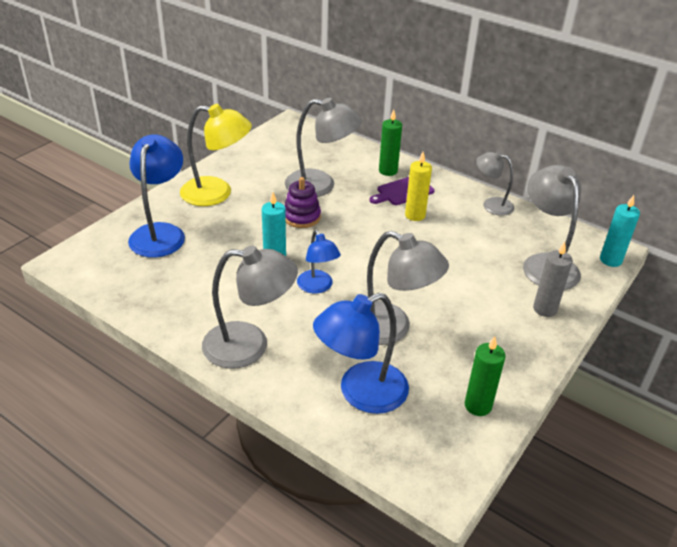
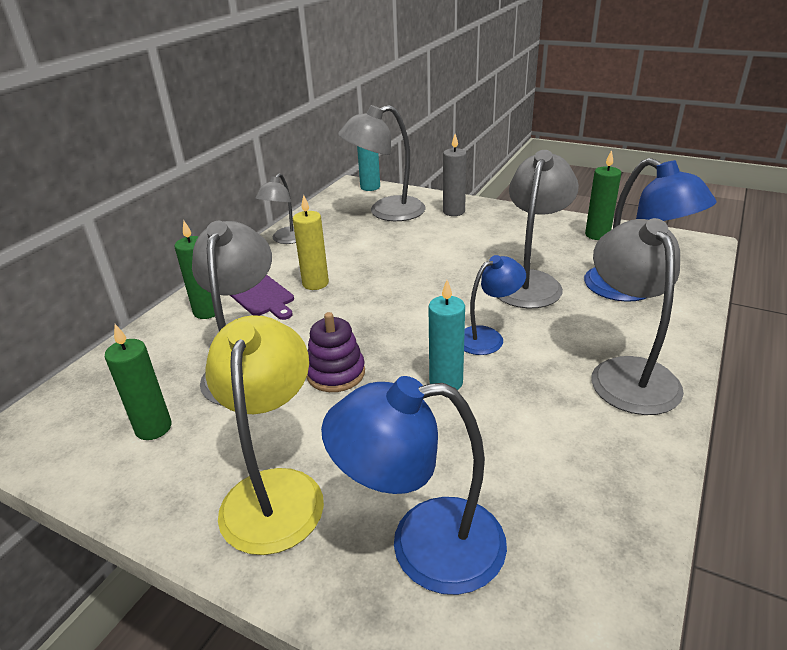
camera: 95 degrees left, 5 degrees down
(279, 158) = (153, 428): none -> green candle

